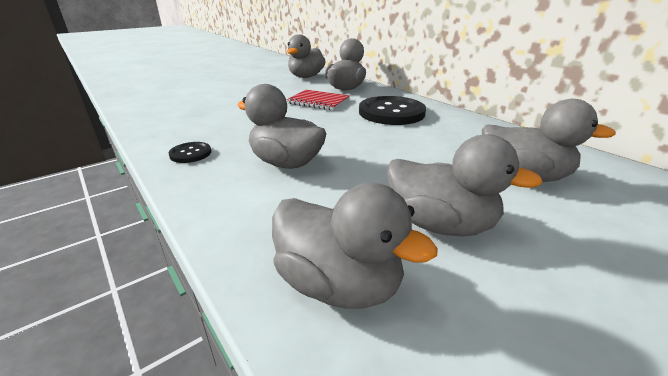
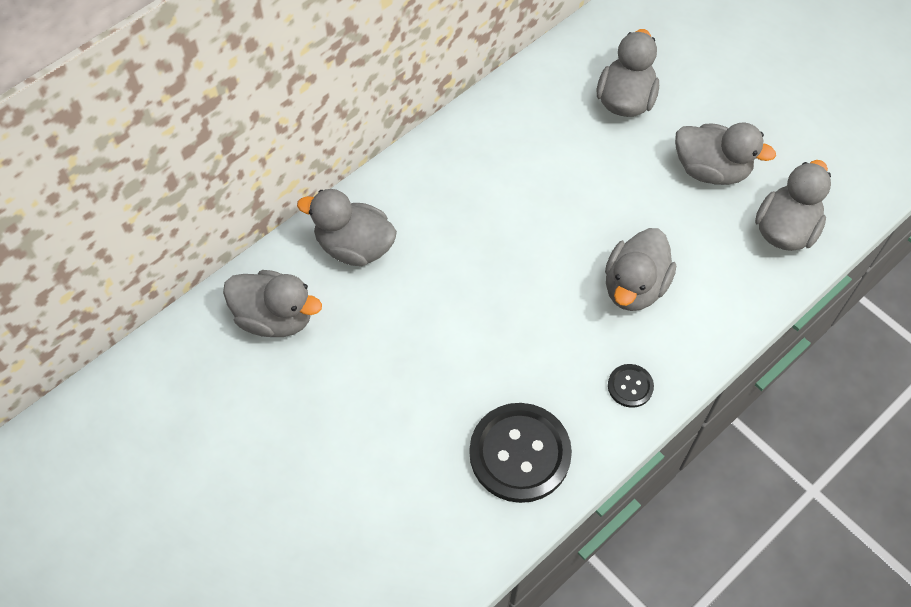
camera: 95 degrees left, 30 degrees up
(318, 101) = (427, 280): red notebook -> none
(391, 112) = (468, 188): black button -> black button (520, 453)
(440, 224) = (711, 170): grey duck -> grey duck turned 90 degrees clockwise

